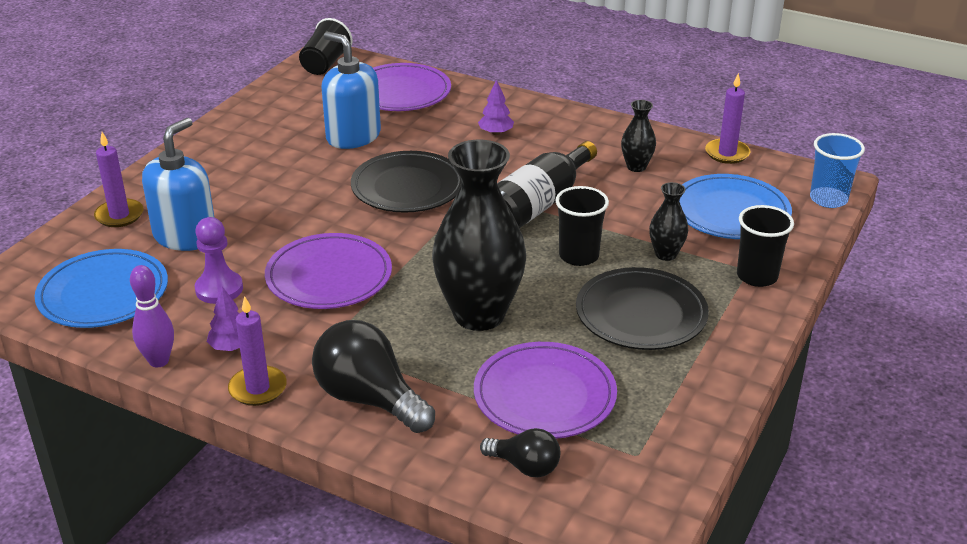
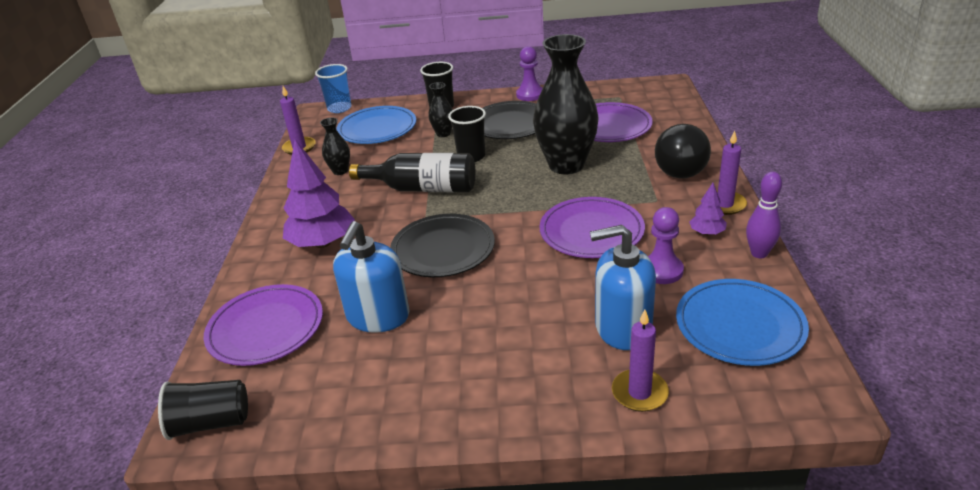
camera: 115 degrees left, 0 degrees up
(496, 133) = (322, 243): purple tree -> purple tree, size x2.08
(525, 466) = (664, 115): black light bulb -> none
(730, 367) = (530, 95): none -> purple pawn

